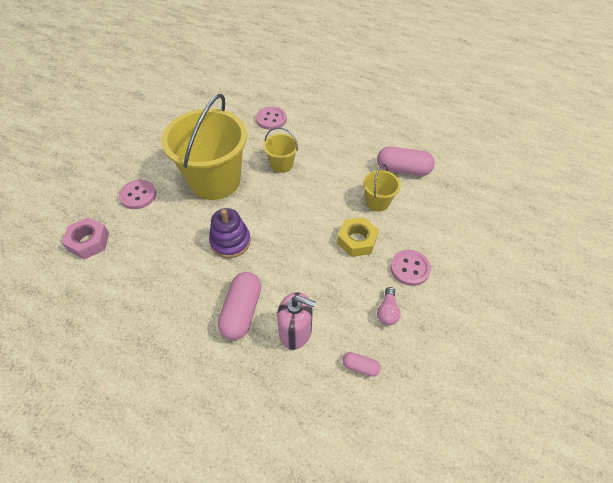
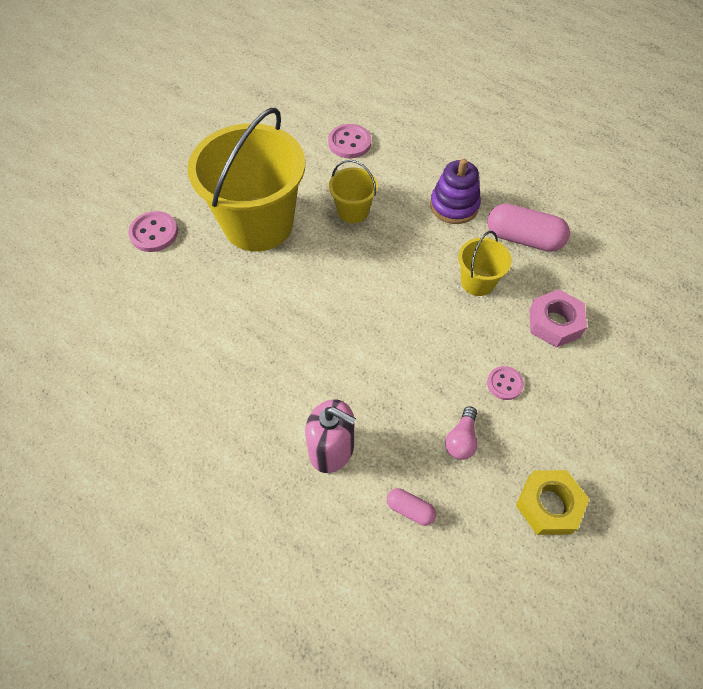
camera: 10 degrees right, 5 degrees up
(89, 242) = (83, 289): pink nut -> pink nut (554, 323)
(230, 241) = (266, 313): purple stacking toy -> purple stacking toy (454, 206)
(242, 311) = (265, 411): pink capsule -> none
(356, 240) = (438, 334): yellow nut -> yellow nut (548, 505)
(409, 268) = (504, 383): pink button -> pink button, size x0.65

